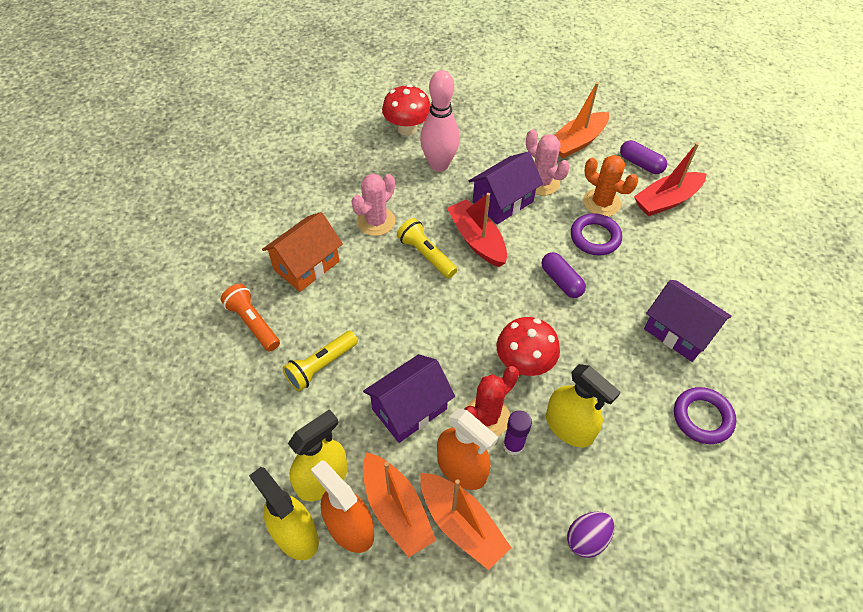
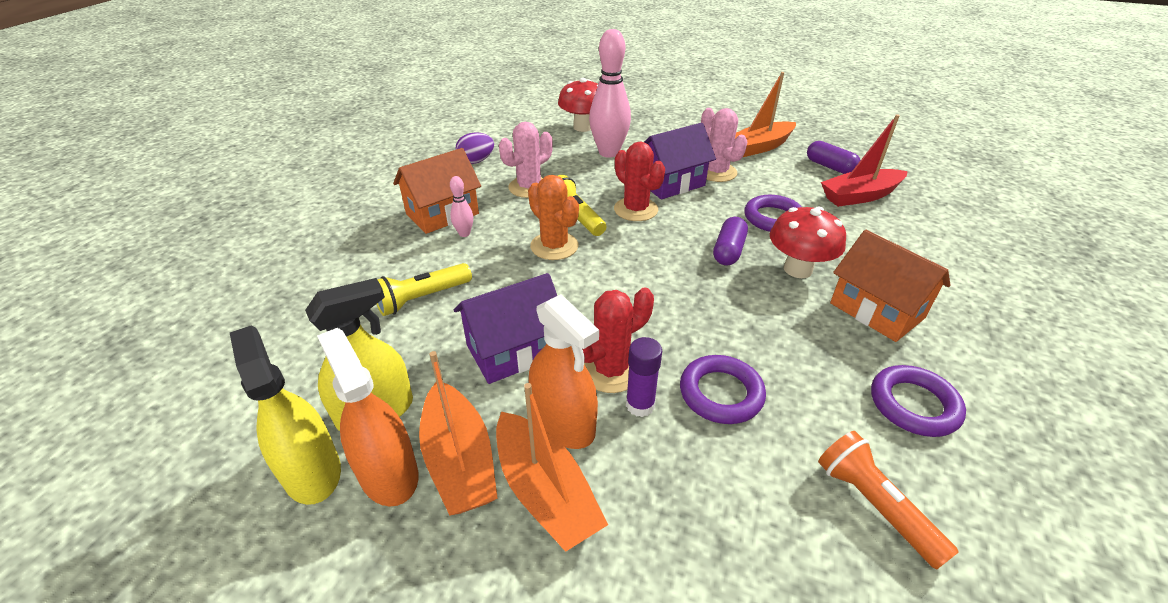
camera: 10 degrees right, 15 degrees down
(253, 323) = (363, 254): orange flashlight -> orange flashlight (874, 505)
(333, 288) = (464, 234): none -> pink bowling pin
(477, 240) = (636, 209): red boat -> red cactus
(524, 363) = (670, 321): red mushroom -> red mushroom (798, 269)
(561, 281) = (728, 251): purple capsule -> purple capsule turned 45 degrees clockwise
(569, 427) = (721, 393): yellow spray bottle -> purple ring
(587, 539) = (731, 538): purple egg -> purple egg (476, 161)
(601, 203) = (783, 192): orange cactus -> orange cactus (554, 246)
(678, 332) = (876, 310): purple house -> orange house

